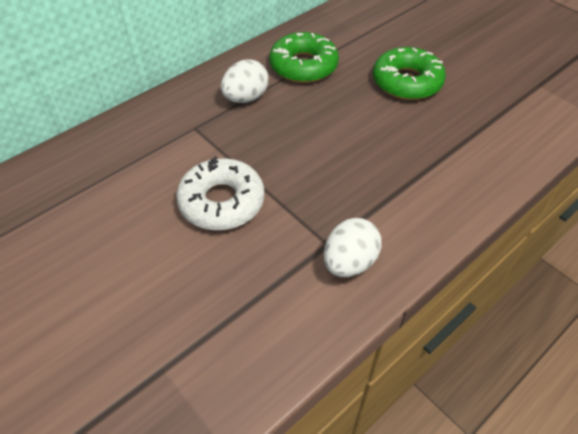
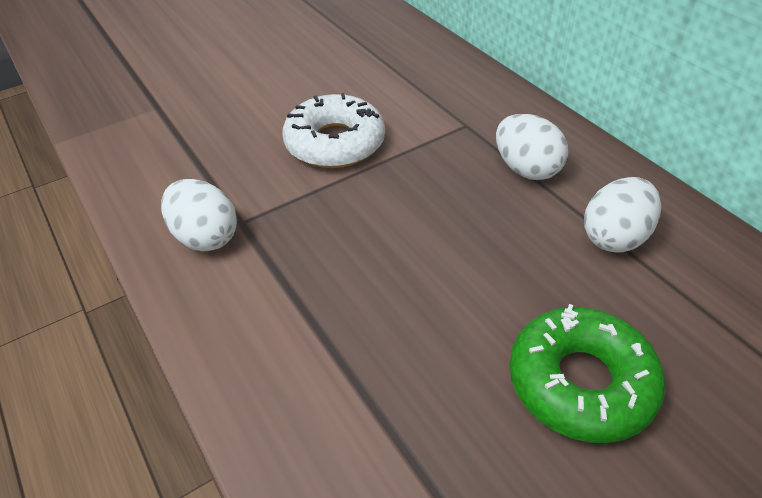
camera: 100 degrees right, 5 degrees down
(303, 66) = (615, 237): green donut -> white egg

